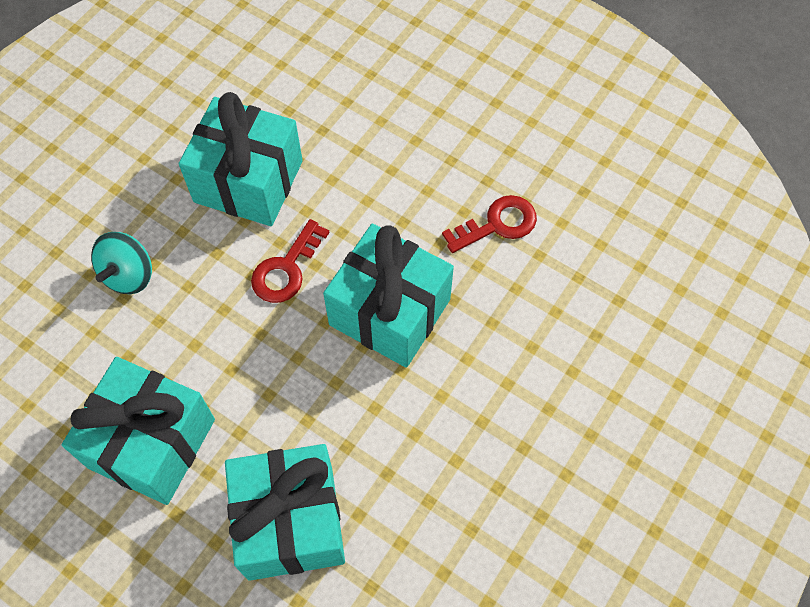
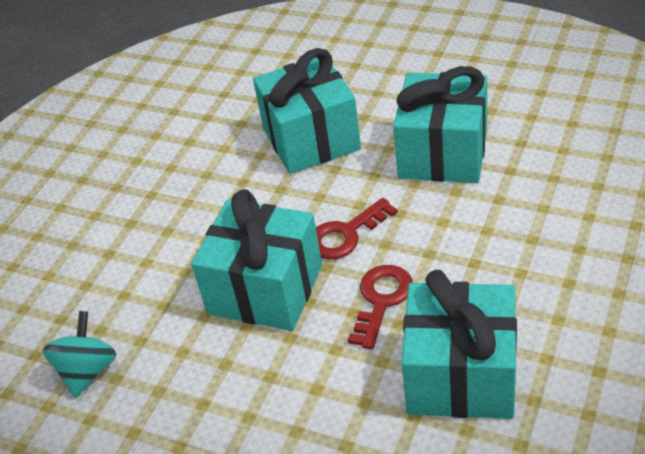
camera: 175 degrees right, 20 degrees down
(129, 275) = (538, 257): turquoise spinning top -> turquoise spinning top (88, 371)
(497, 224) = (163, 398): red key -> red key (346, 234)

